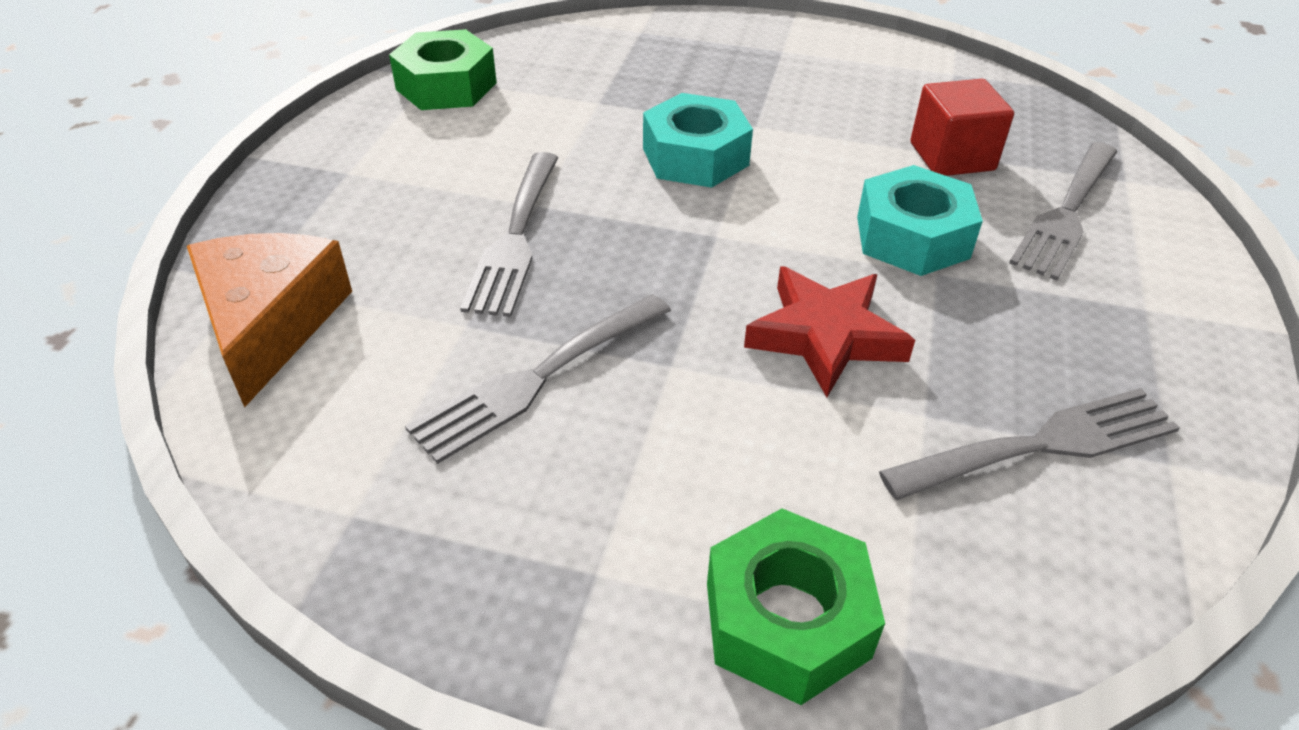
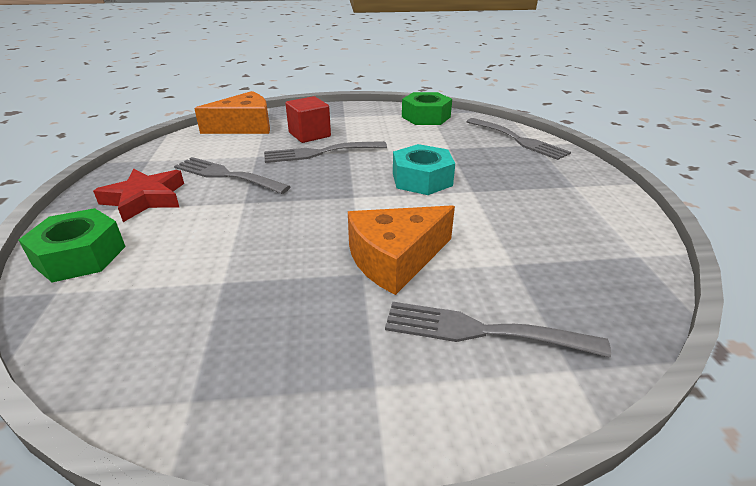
camera: 70 degrees right, 10 degrees down
(825, 336) = (280, 240): red star -> red star (145, 199)
(912, 237) = (395, 259): turquoise nut -> orange cheese
(952, 156) = (510, 266): red cube -> red cube (309, 135)
(1042, 444) = (203, 331): grey fork -> grey fork (518, 140)

